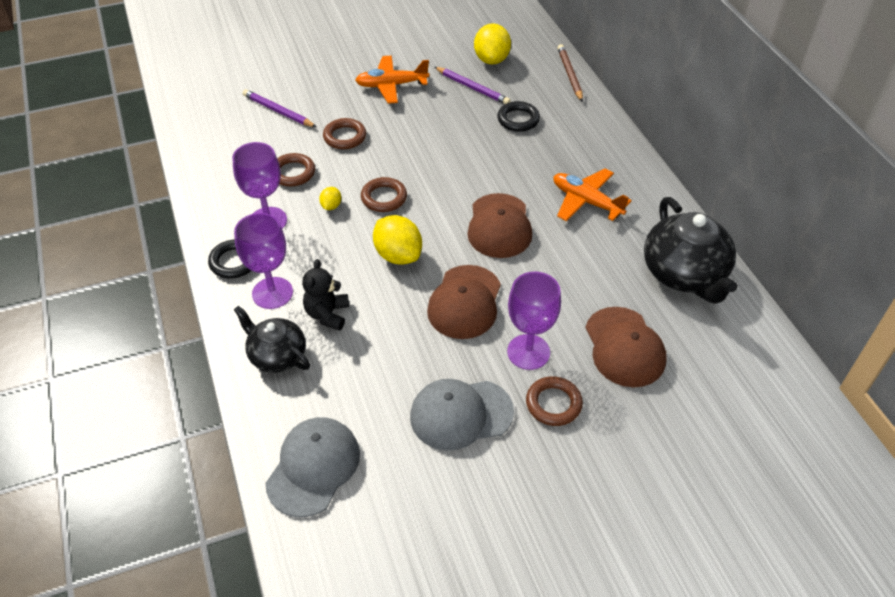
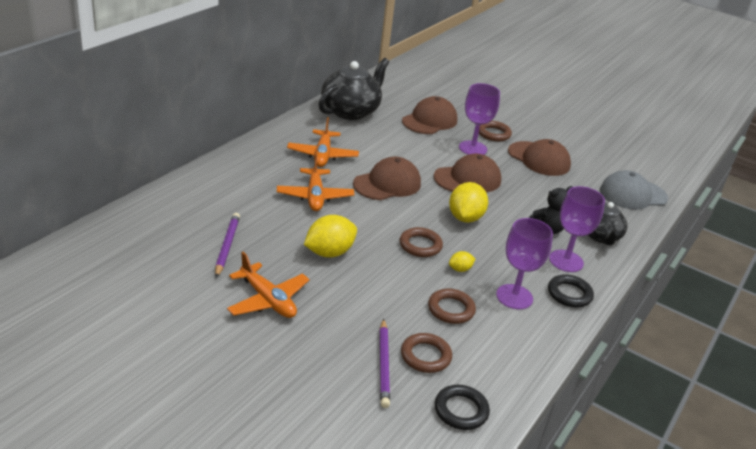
camera: 130 degrees left, 15 degrees down
(345, 137) = (373, 298): brown ring -> brown ring (425, 356)
(461, 414) = (539, 159): grey cap -> brown cap
(491, 59) = (167, 248): yellow lemon -> yellow lemon (329, 252)
(510, 163) = (315, 196): none -> orange plane
(518, 119) = (253, 207): black ring -> black ring (461, 410)
(569, 74) = (159, 197): brown pencil -> none

